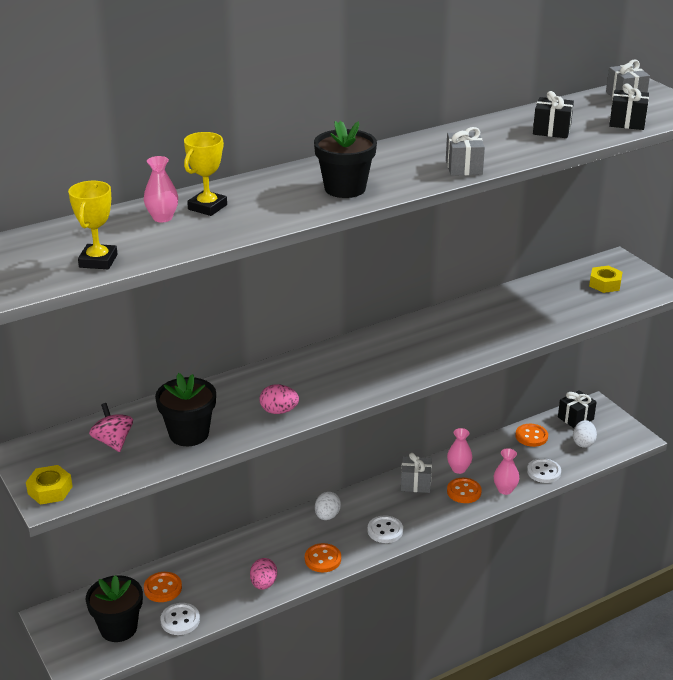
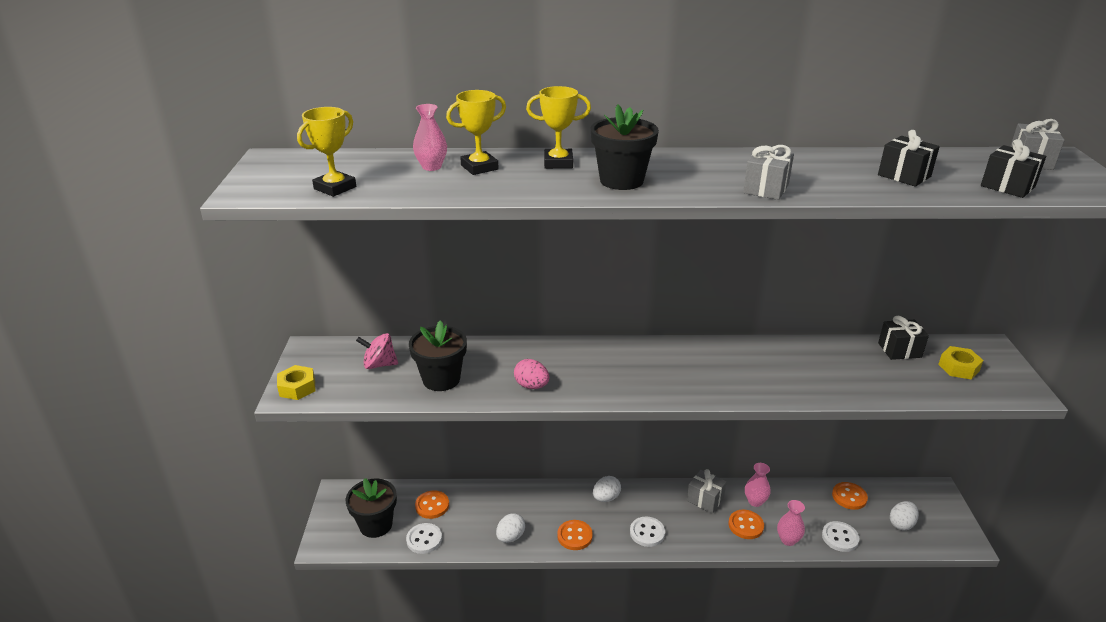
camera: 30 degrees right, 0 degrees up
(113, 442) = (379, 364): pink spinning top -> pink spinning top turned 90 degrees counterclockwise
(263, 584) = (510, 537): pink egg -> white egg
(272, 185) = (558, 163): none -> yellow trophy
(575, 418) = (908, 495): black gift -> black gift (899, 350)

